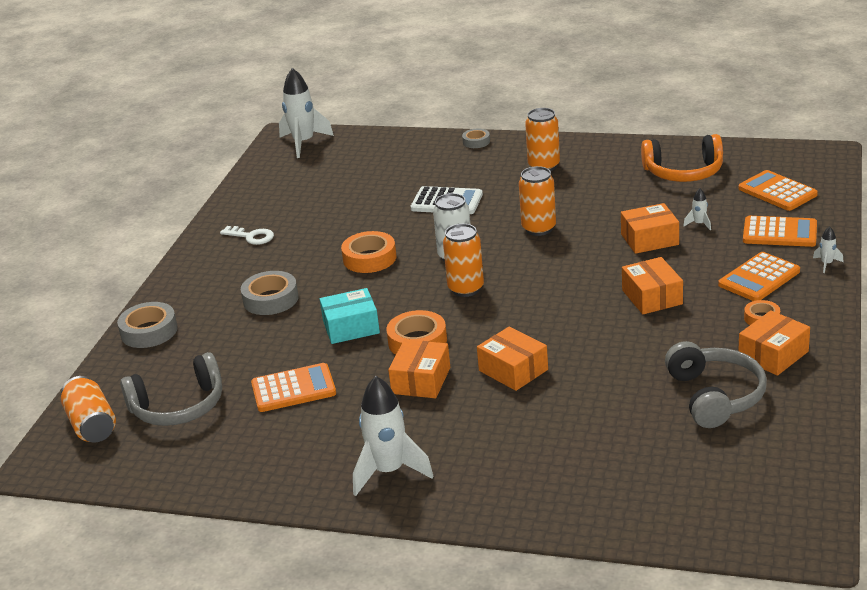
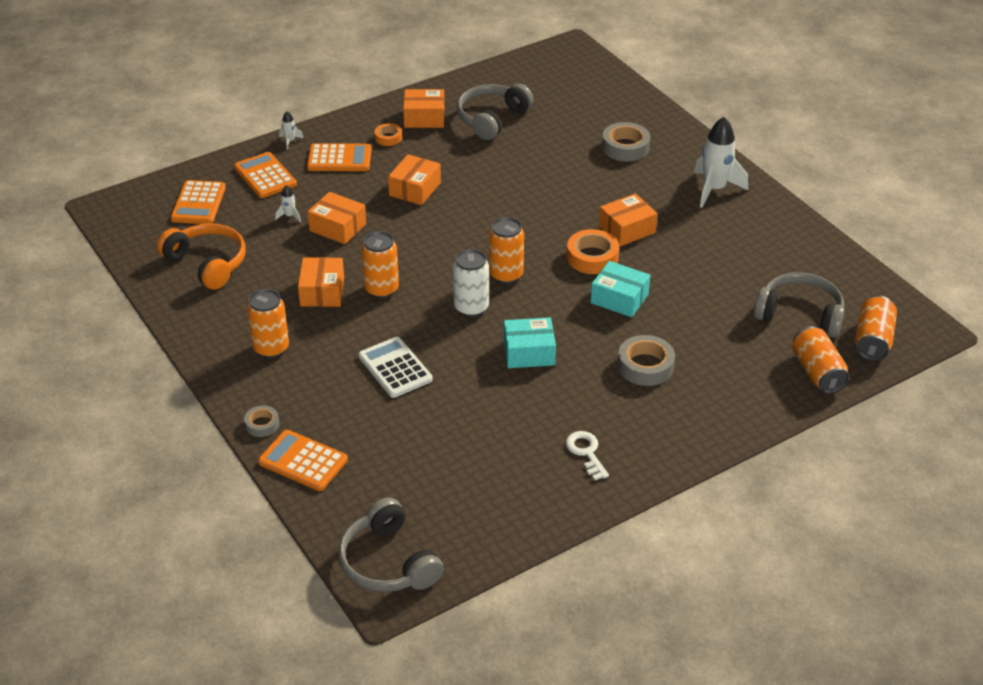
camera: 140 degrees left, 10 degrees up
(123, 373) = (817, 372): none -> orange can
(149, 331) = (766, 401): grey tape -> grey tape (625, 147)
(293, 389) = (711, 277): orange calculator -> orange calculator (303, 461)
(304, 143) = (388, 562): white rocket -> grey headphones
(369, 258) = (529, 352): orange tape -> turquoise box
(513, 370) = (566, 200): orange box -> orange box (322, 291)

